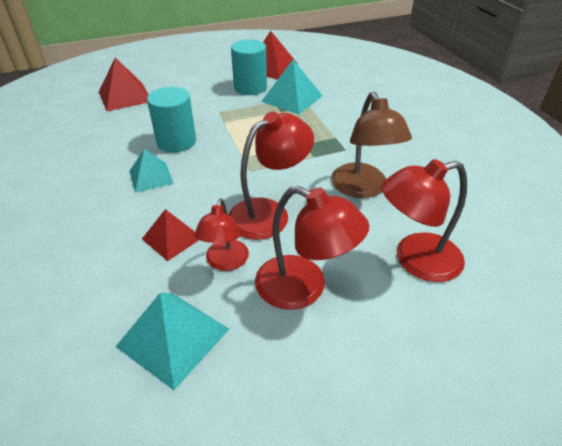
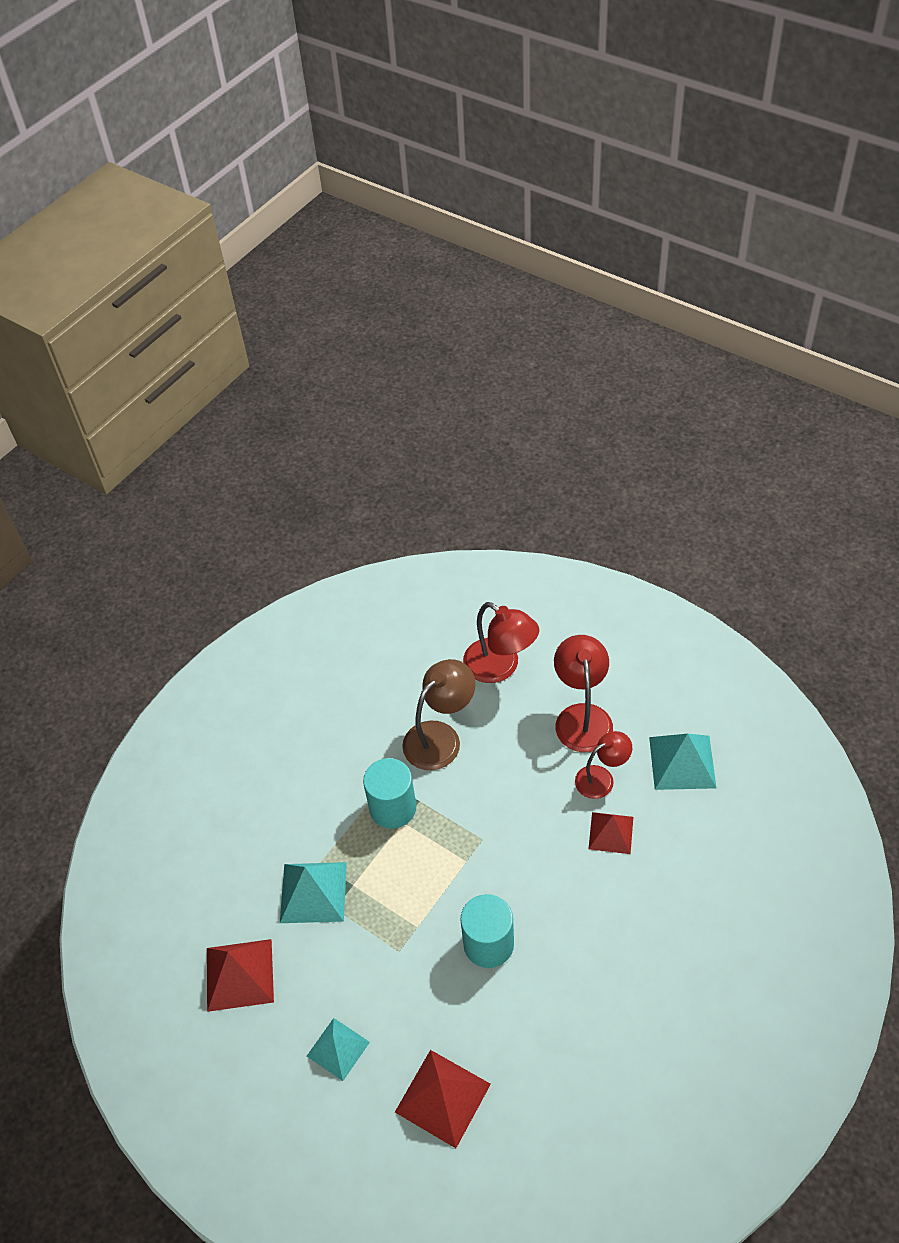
camera: 120 degrees left, 10 degrees up
(151, 177) = (558, 916): turquoise pyramid -> turquoise pyramid (338, 1049)
(250, 87) = (316, 958): turquoise cylinder -> turquoise cylinder (393, 808)
(269, 213) = (526, 785): red lamp -> none

